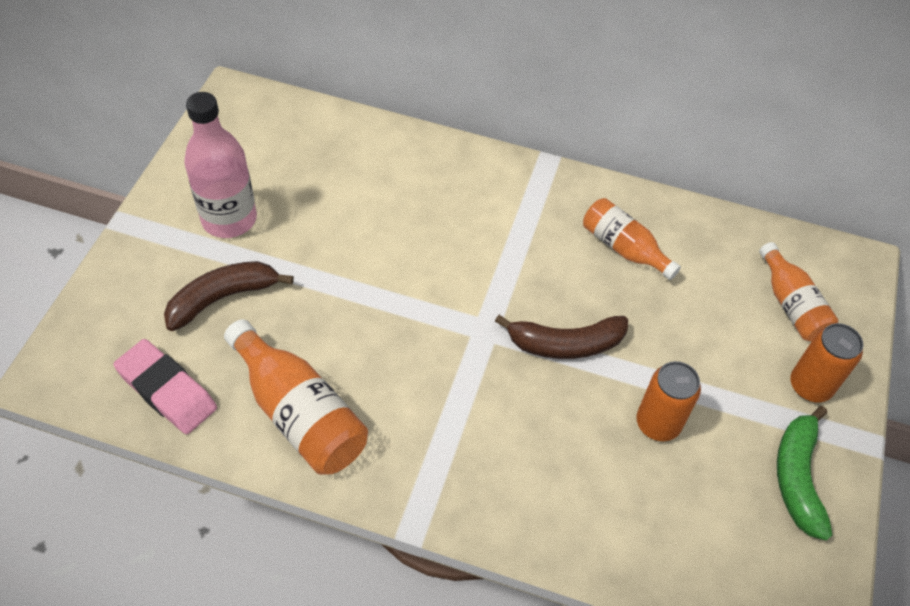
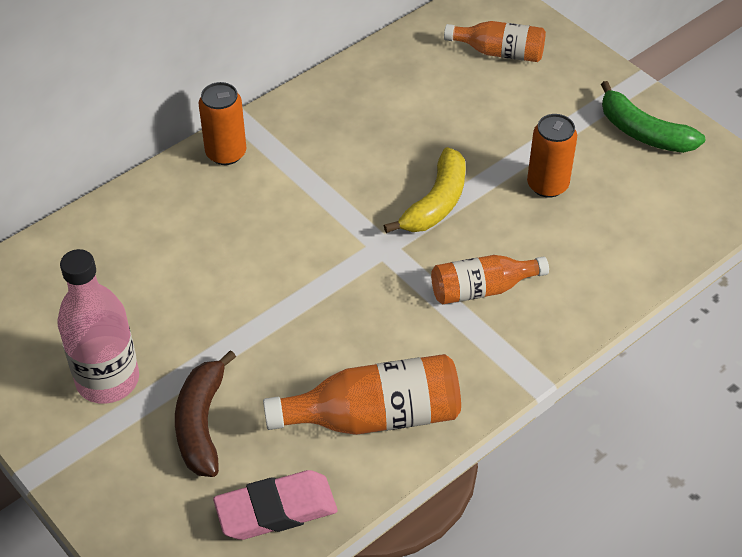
camera: 55 degrees left, 5 degrees down
(565, 344) = (436, 203): brown banana -> yellow banana
(623, 248) = (370, 118): orange bottle -> orange bottle (481, 289)
(810, 386) = (575, 83): orange can -> orange can (226, 153)

